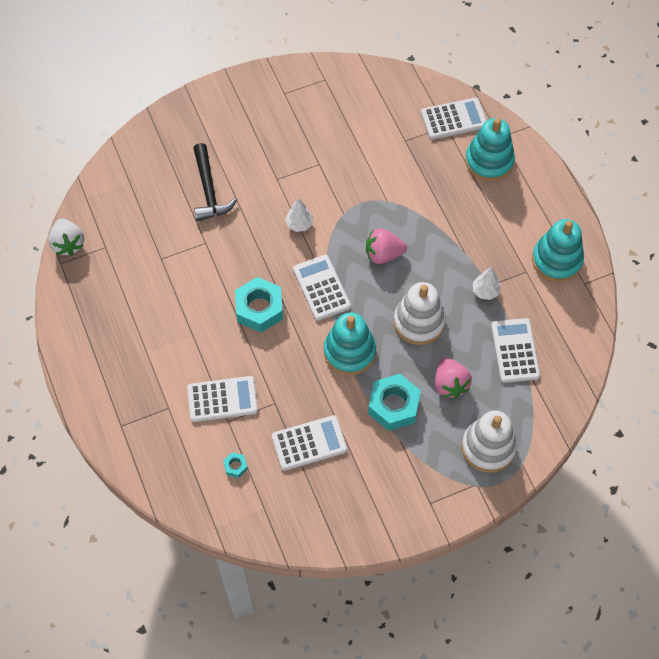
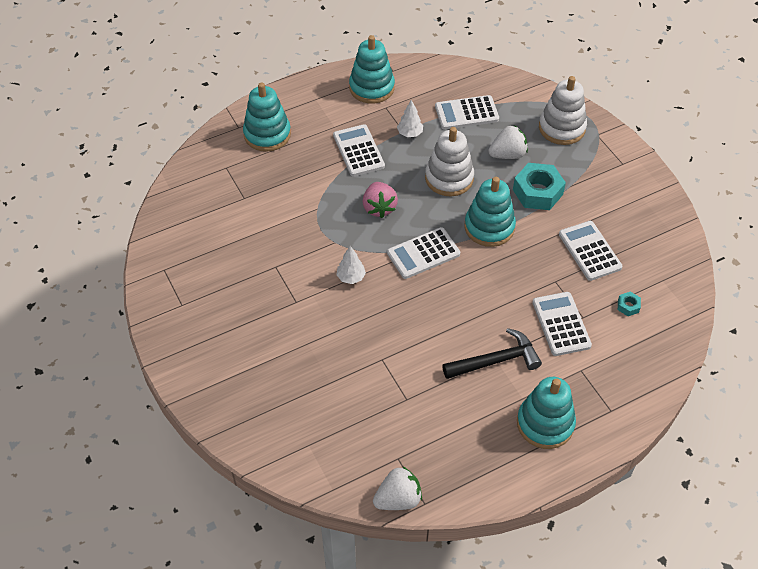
camera: 95 degrees left, 10 degrees down
(117, 367) = (545, 423): none -> turquoise stacking toy
(209, 190) = (314, 363): black hammer -> black hammer (496, 360)
(259, 309) = (454, 303): turquoise nut -> none
(450, 384) = (507, 154): pink strawberry -> white strawberry
(453, 119) = (217, 161): white calculator -> white calculator (358, 151)

